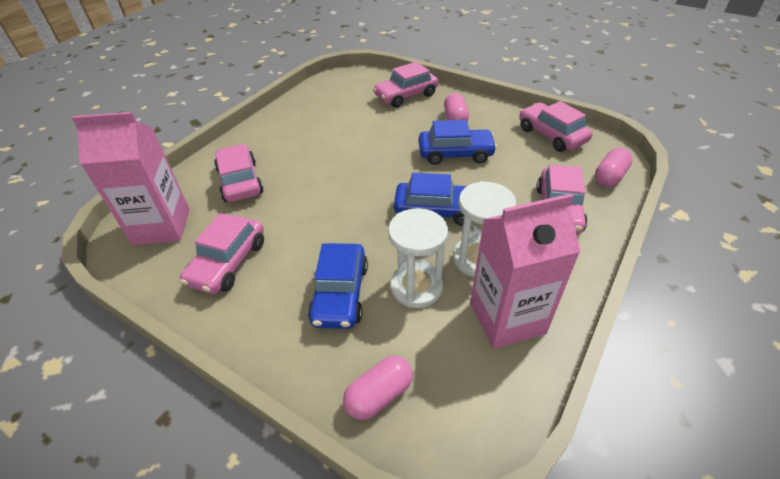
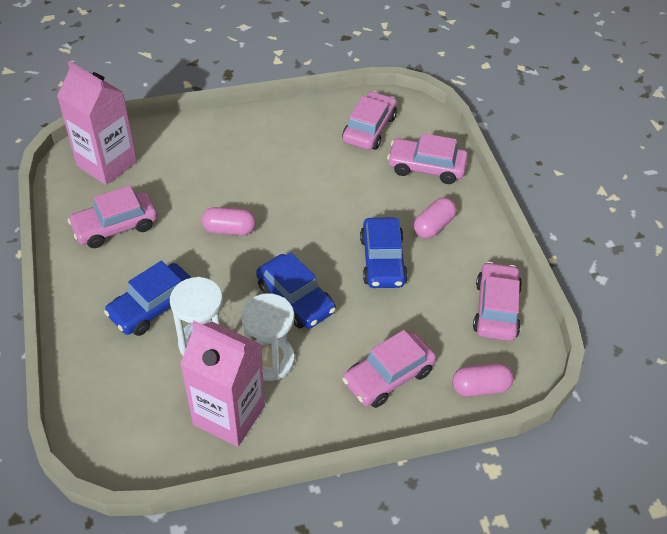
camera: 40 degrees right, 5 degrees up
(240, 181) = (193, 162): pink car -> pink car (369, 129)
(379, 395) = (96, 389): pink capsule -> pink capsule (229, 229)
(455, 153) = (382, 261): blue car -> blue car turned 45 degrees clockwise

